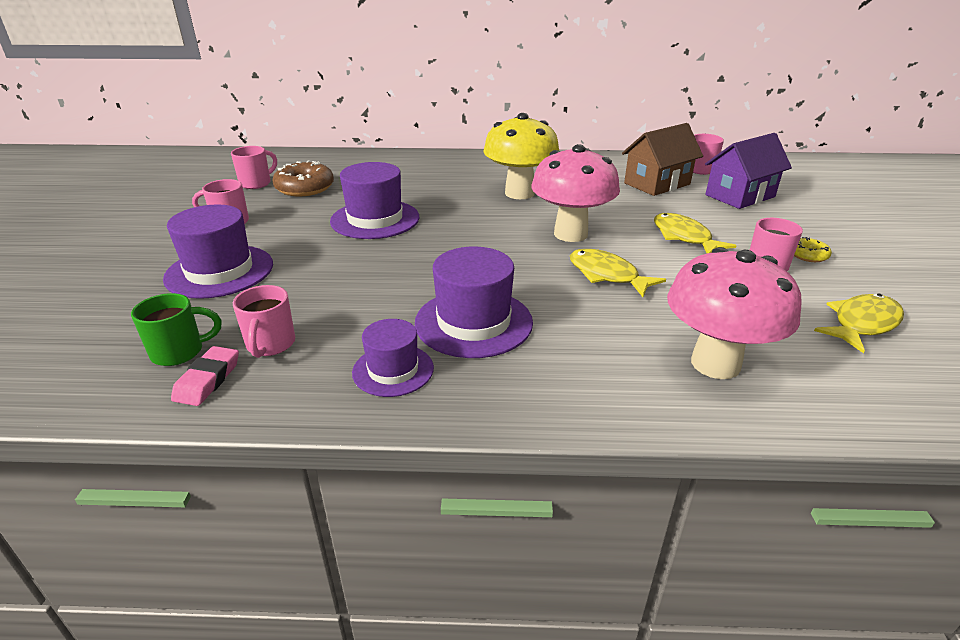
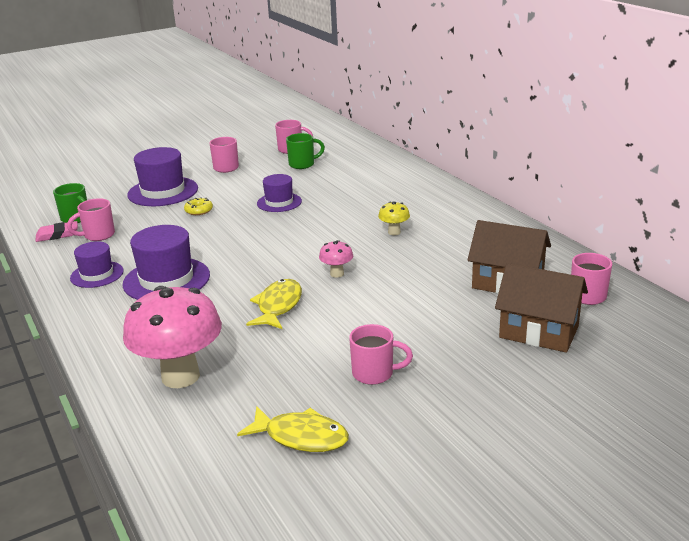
camera: 60 degrees right, 5 degrees down
(305, 188) = (303, 164): brown donut -> green mug
(375, 219) = (279, 202): purple hat -> purple hat, size x0.62
(519, 193) = (394, 232): yellow mushroom -> yellow mushroom, size x0.44
(570, 234) = (337, 274): pink mushroom -> pink mushroom, size x0.44
(684, 237) = (390, 322): yellow fish -> none
(740, 196) = (539, 332): purple house -> brown house
(808, 255) = (423, 392): yellow donut -> yellow donut (199, 210)

